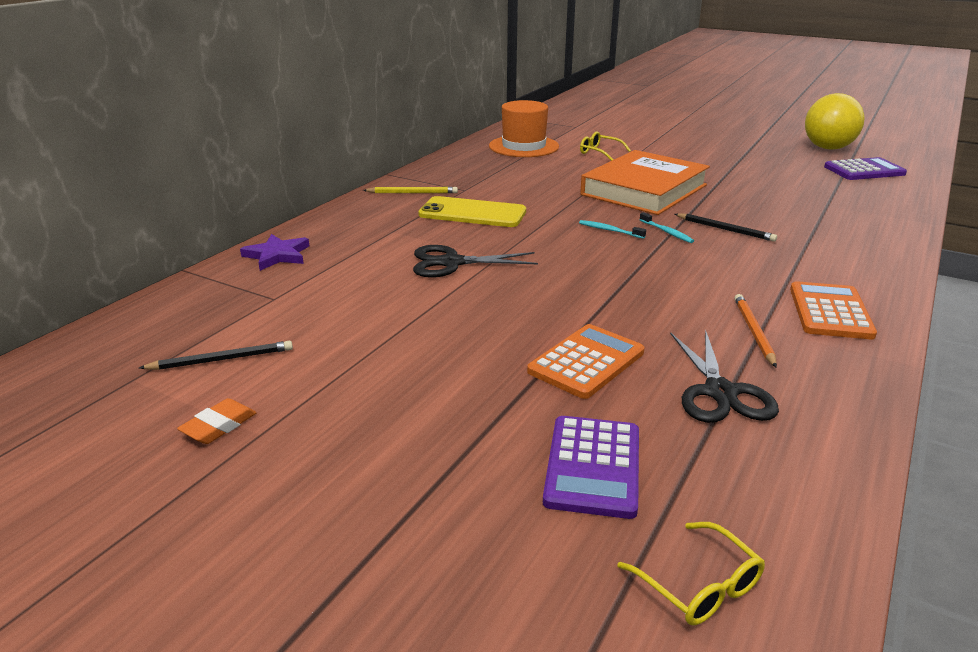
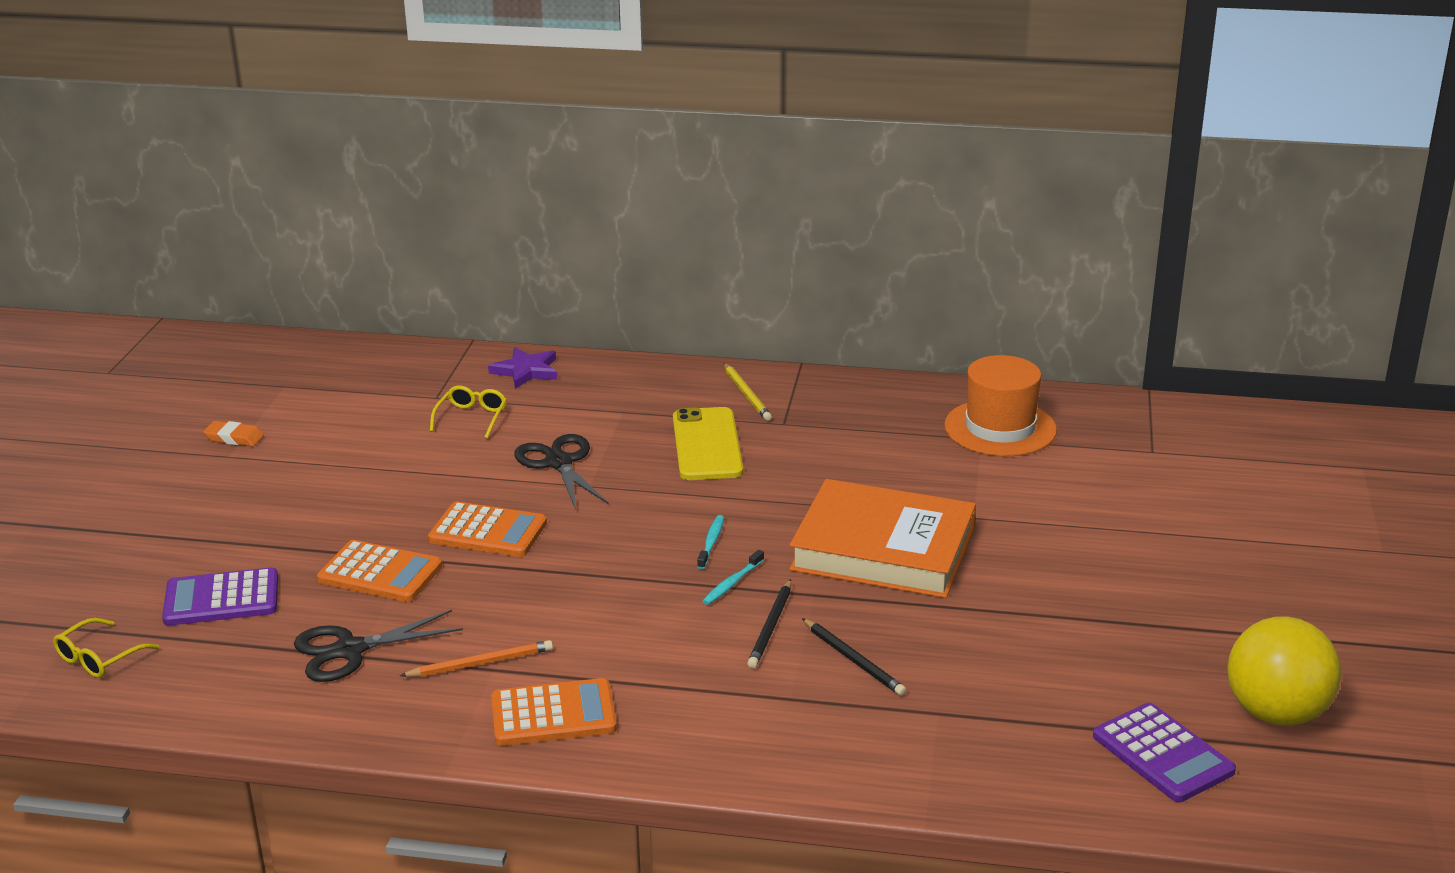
camera: 70 degrees right, 0 degrees up
(222, 359) = (324, 409): black pencil -> black pencil (854, 660)
(543, 304) = (488, 531): none -> orange calculator
(599, 152) = (1028, 492): yellow glasses -> yellow glasses (471, 418)

